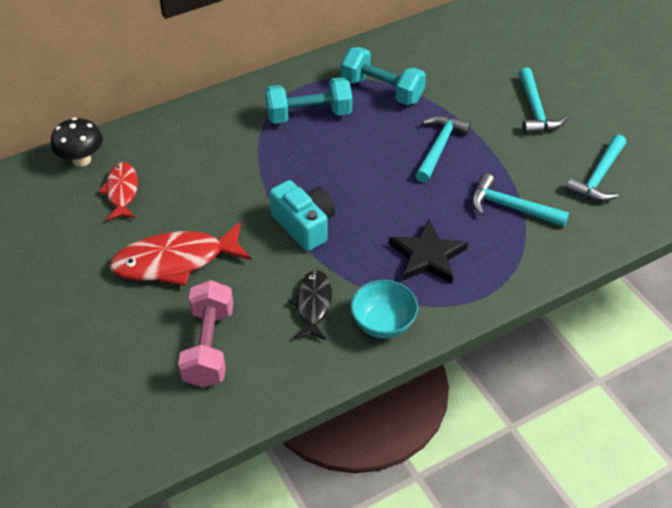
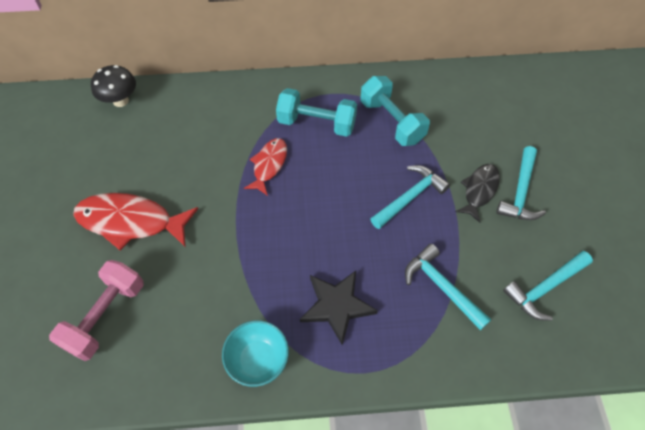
camera: 25 degrees right, 10 degrees up
(122, 191) = (131, 140): red fish -> red fish (269, 165)
(304, 225) = (251, 229): turquoise camera -> none
(313, 305) = (211, 313): black fish -> black fish (479, 190)

